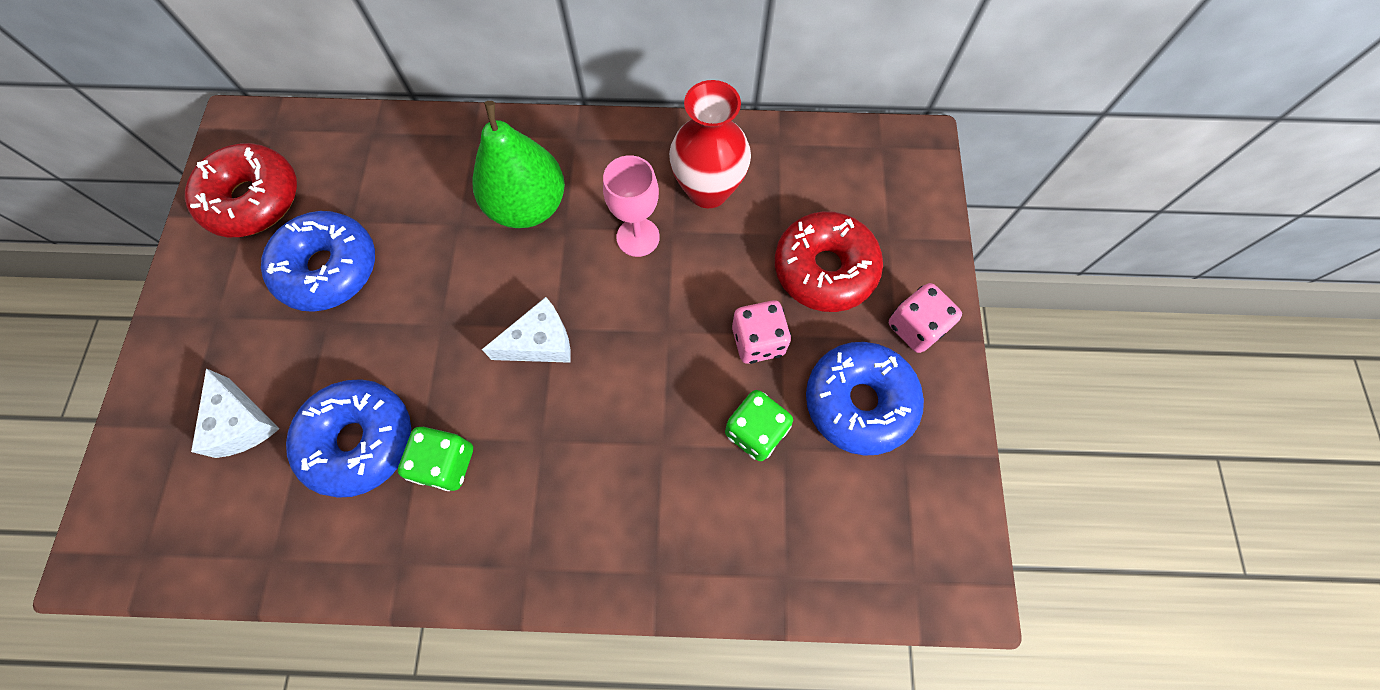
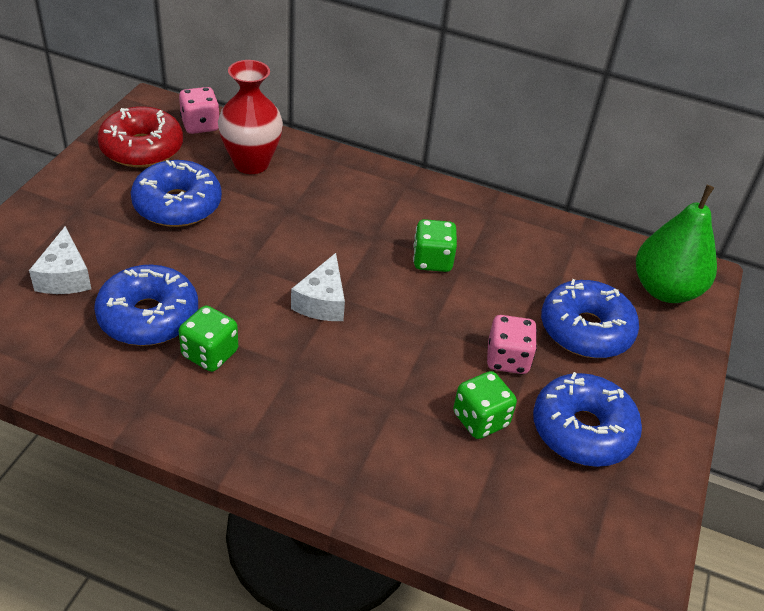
camera: 15 degrees right, 25 degrees down
(528, 206) = (351, 214): green pear -> green pear (665, 290)
(540, 342) = (322, 302): white cheese -> white cheese turned 105 degrees clockwise
(638, 237) = (432, 260): pink goblet -> green dice
(708, 190) = (504, 249): red vase -> red vase (251, 163)
(824, 269) = (585, 330): red donut -> blue donut
(915, 327) = (654, 395): pink dice -> pink dice (200, 125)

